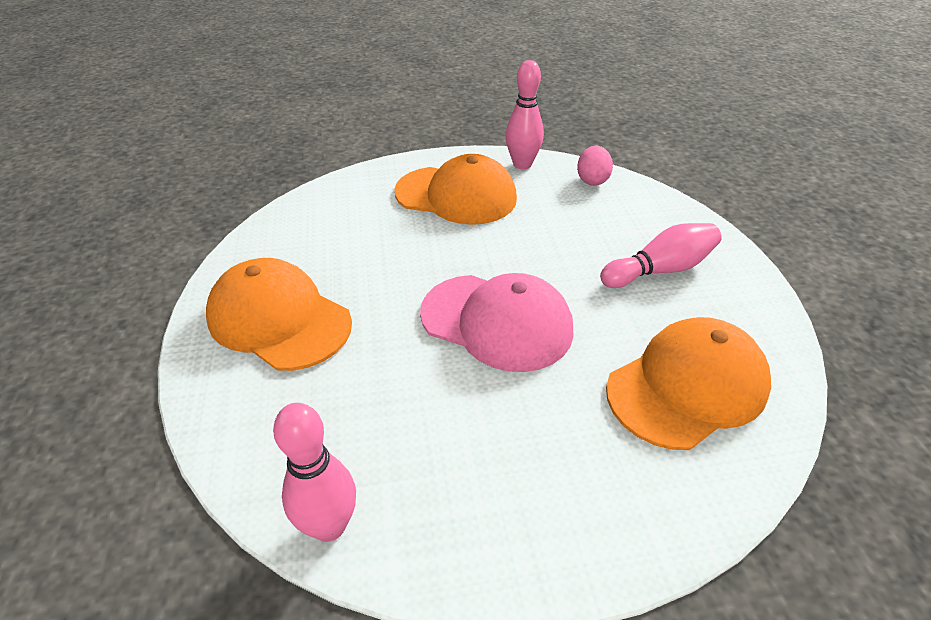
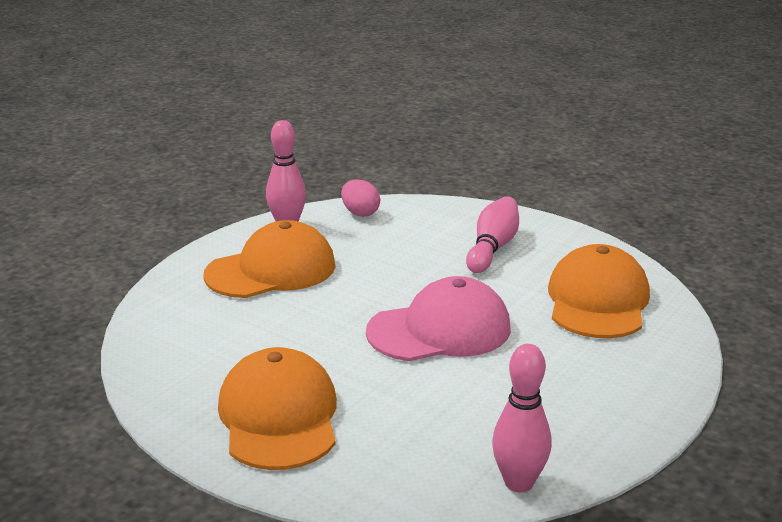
camera: 45 degrees left, 15 degrees down
(279, 319) = (279, 417): orange cap -> orange cap turned 90 degrees clockwise

